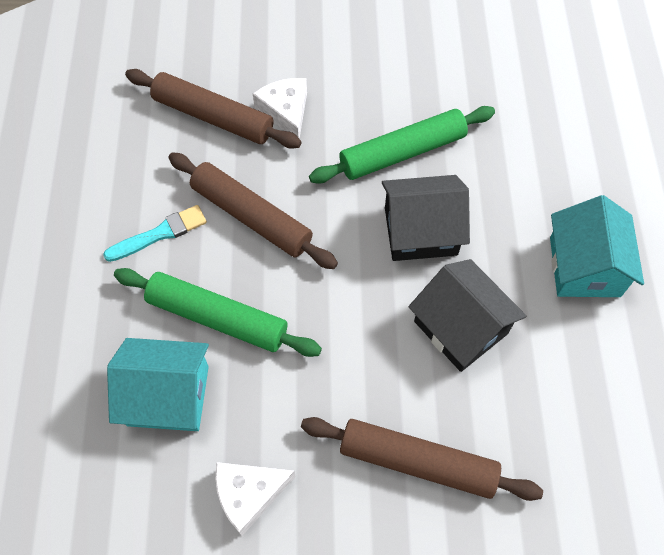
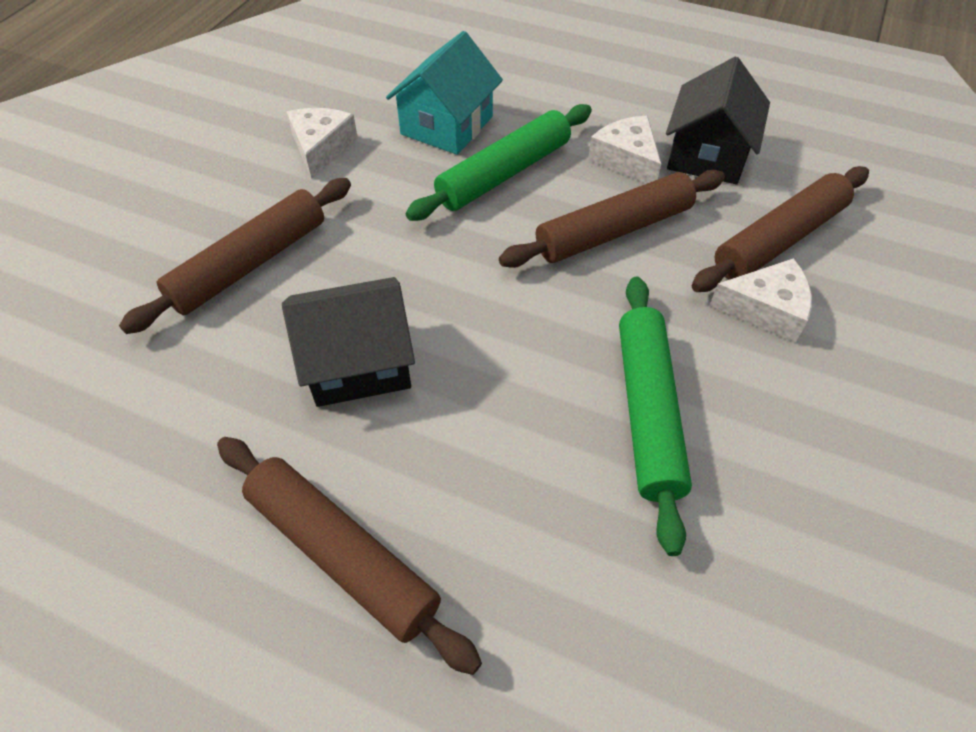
camera: 115 degrees right, 10 degrees down
(160, 234) = (626, 159): turquoise brush -> white cheese
(420, 231) = (510, 379): black house -> black house (707, 154)
(584, 266) = (341, 554): turquoise house -> brown rolling pin

